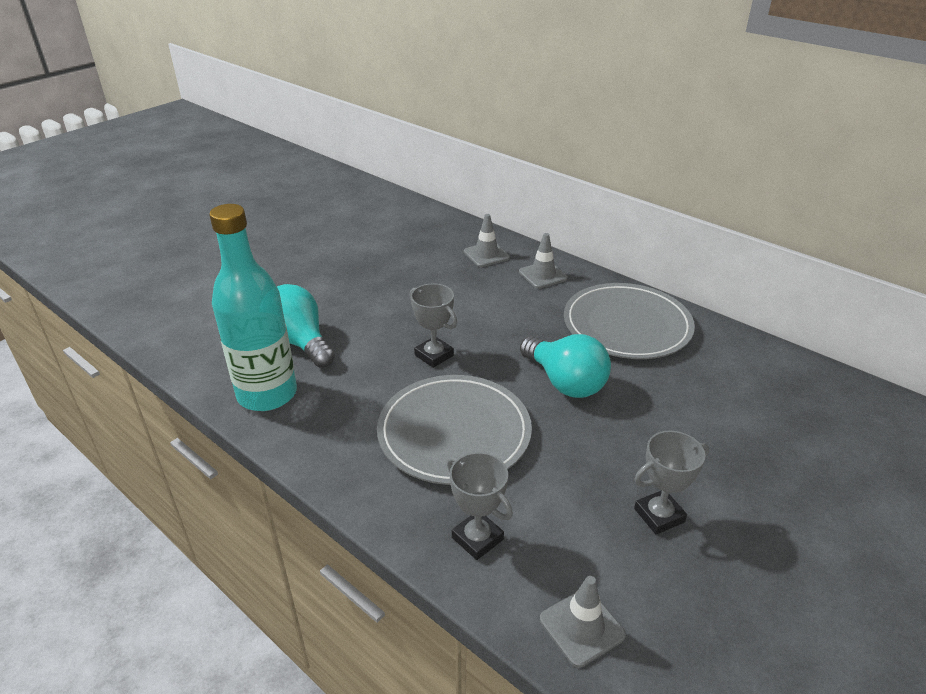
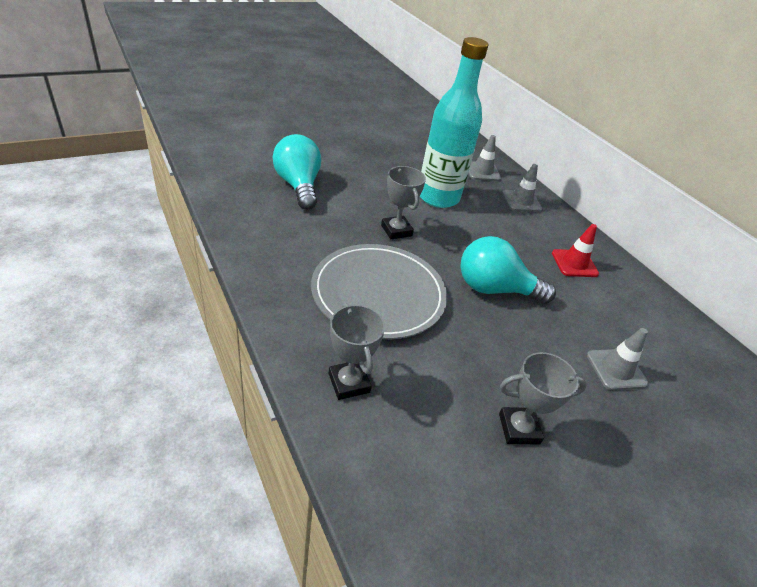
camera: 15 degrees right, 5 degrees up
(267, 394) = (252, 214): turquoise bottle -> turquoise bottle (438, 197)
(565, 382) = (494, 289): turquoise light bulb -> turquoise light bulb turned 120 degrees clockwise
(581, 627) = (396, 493): grey traffic cone -> grey traffic cone (616, 369)
(627, 325) = (574, 263): grey plate -> red traffic cone

